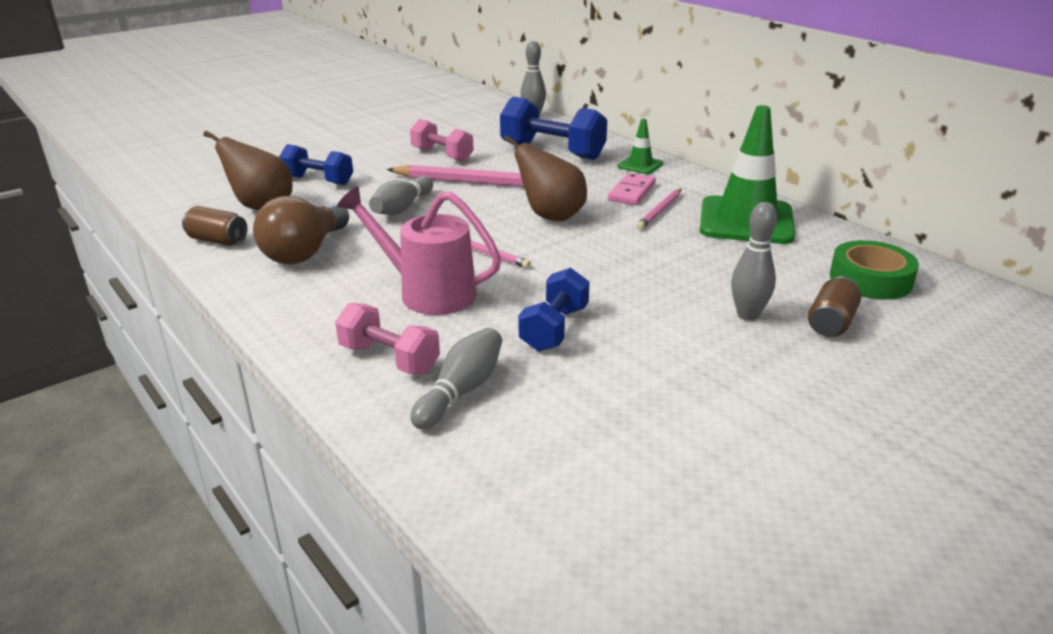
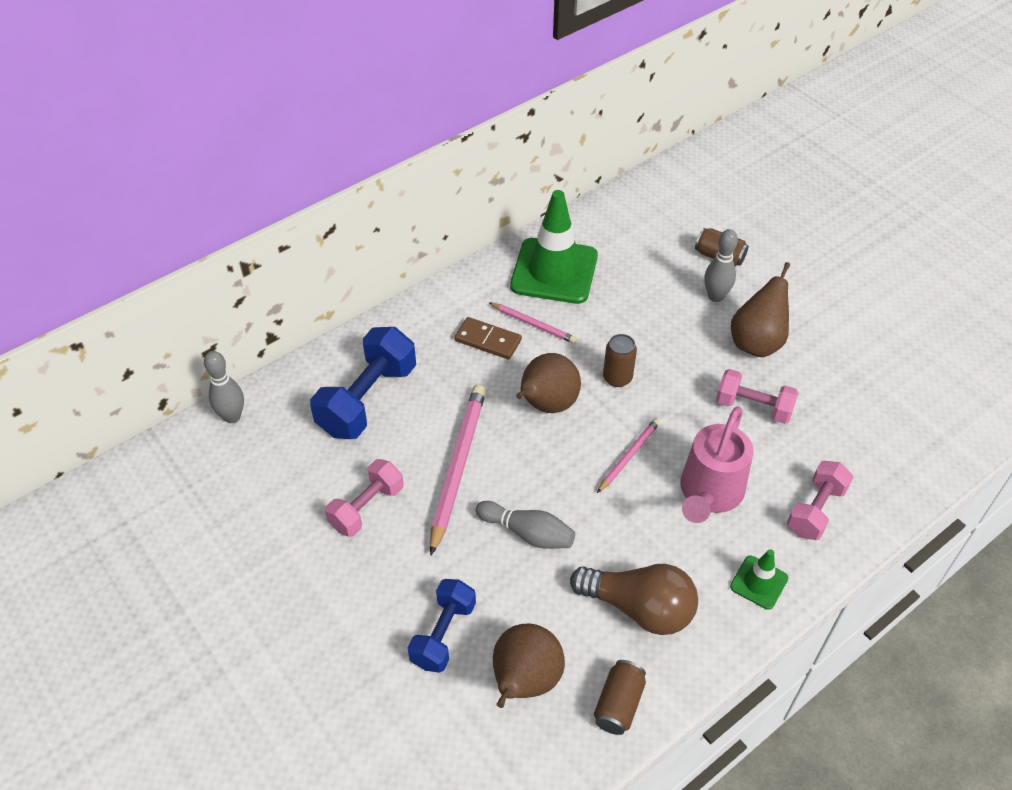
camera: 90 degrees left, 20 degrees up
(461, 391) = (846, 462): grey bowling pin -> none
(554, 328) = (753, 407): blue dumbbell -> pink dumbbell
(592, 250) = (617, 378): none -> brown can
(632, 192) = (488, 340): pink domino -> brown domino
(640, 165) = (416, 328): green traffic cone -> green traffic cone (759, 582)
(669, 339) = (756, 343): none -> brown pear
(870, 279) = (653, 223): green tape -> none

